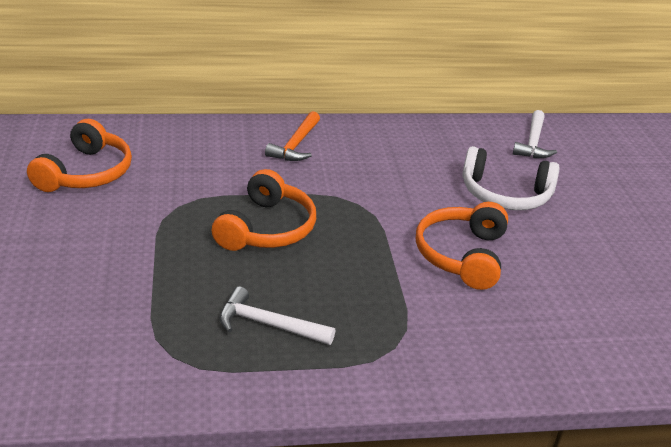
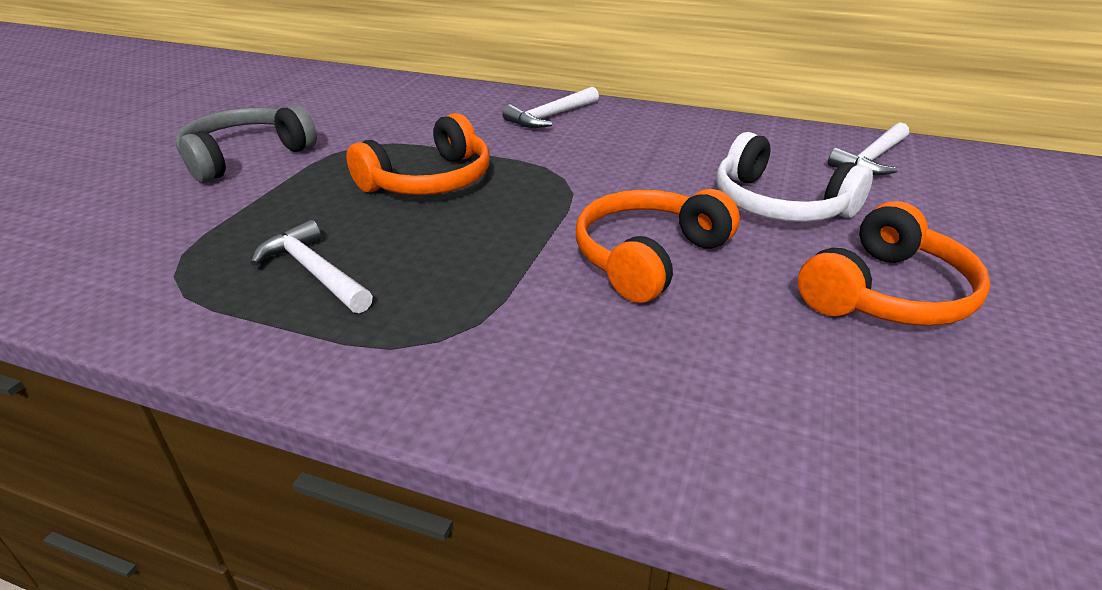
camera: 30 degrees right, 0 degrees up
(86, 173) = (313, 106): orange headphones -> orange headphones (887, 293)
(92, 240) = (246, 156): none -> grey headphones
(296, 145) = (551, 116): orange hammer -> white hammer

